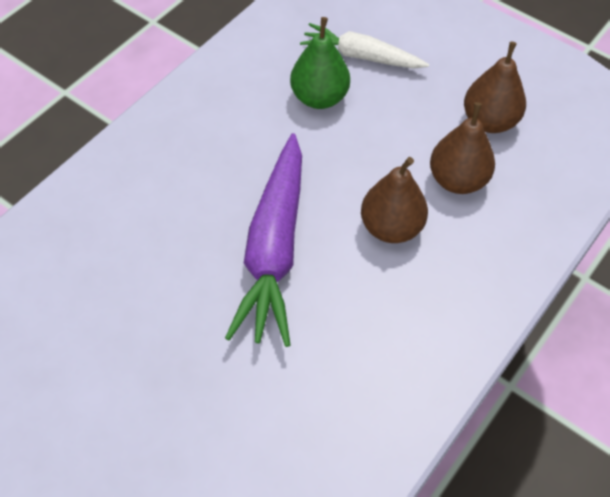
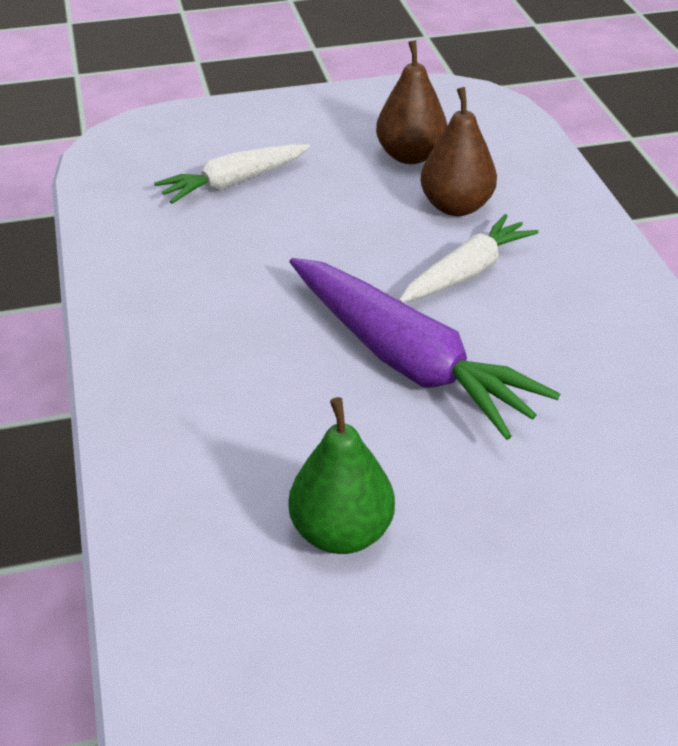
camera: 50 degrees left, 15 degrees down
(319, 98) = (250, 233): green pear -> green pear (341, 532)
(391, 227) = (467, 272): brown pear -> white carrot

